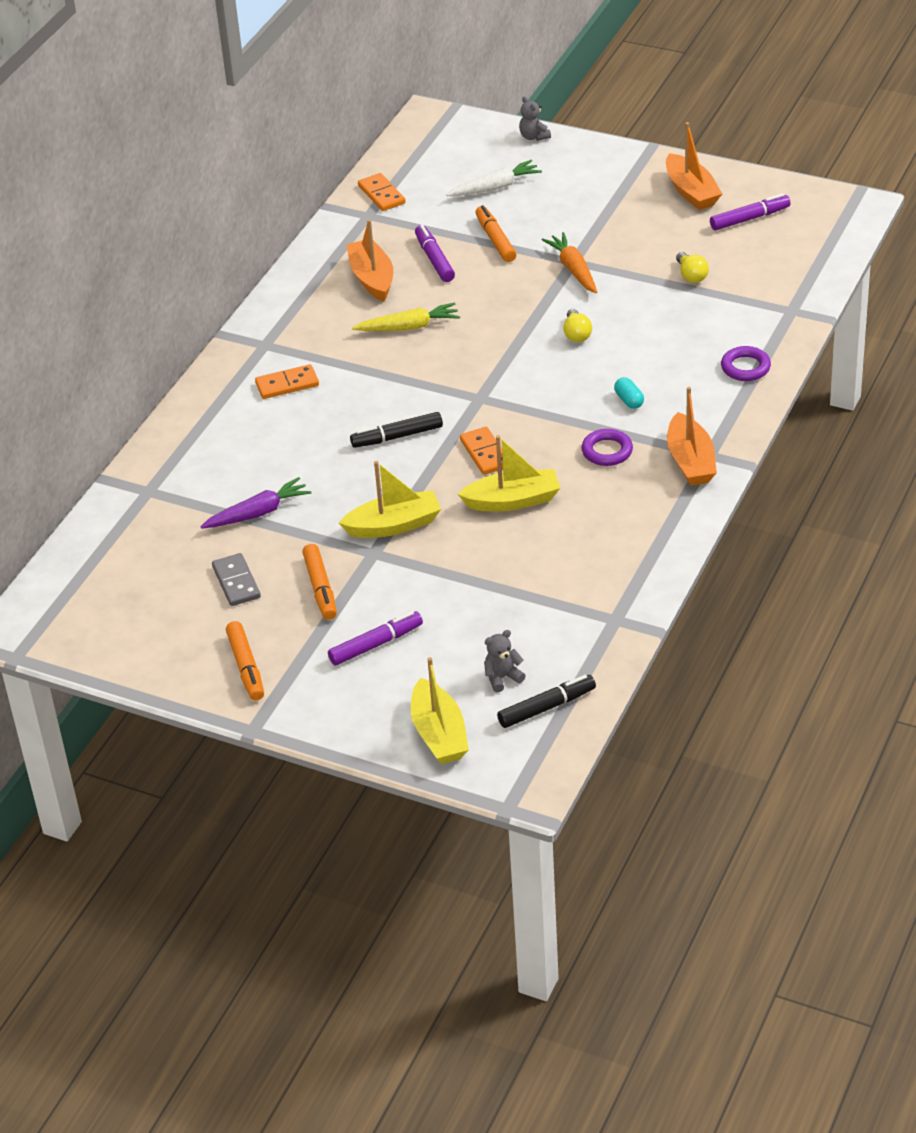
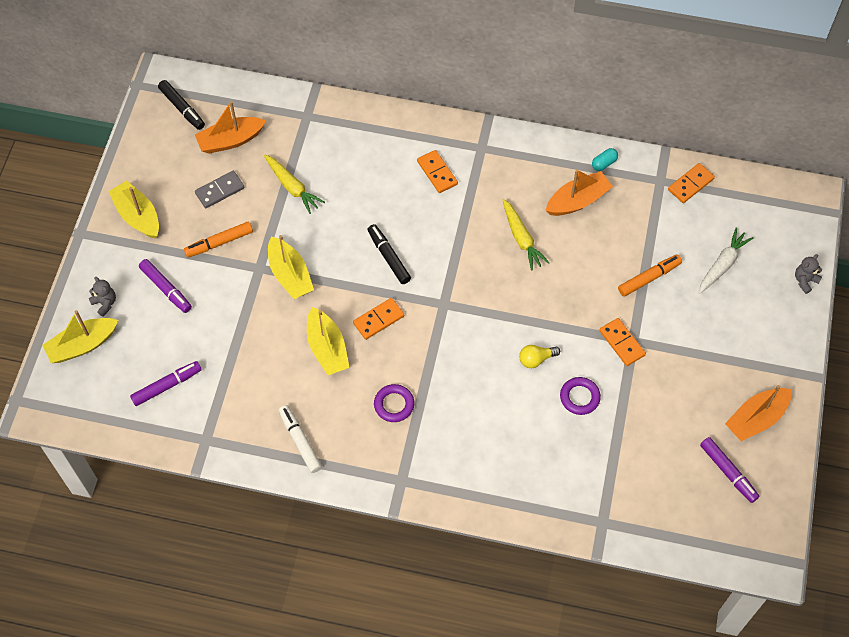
camera: 75 degrees right, 20 degrees up
(246, 667) = (138, 216): orange marker -> yellow boat
(258, 513) = (292, 187): purple carrot -> yellow carrot
(434, 259) = (612, 239): purple marker -> purple marker (167, 386)
(495, 187) = (722, 264): white carrot -> white carrot turned 105 degrees counterclockwise
(502, 678) = (139, 375): grey teddy bear -> grey teddy bear (105, 303)
(547, 707) = (112, 408): black marker -> black marker (182, 108)
(573, 269) = (622, 343): orange carrot -> orange domino
(629, 400) = (458, 411): turquoise capsule -> turquoise capsule (604, 163)
(637, 534) = (300, 441): none -> white marker
(690, 461) = (391, 467): orange boat -> orange boat (230, 140)
(691, 275) = (634, 435): yellow light bulb -> none
(745, 367) = (517, 494): purple ring -> purple ring (579, 397)

